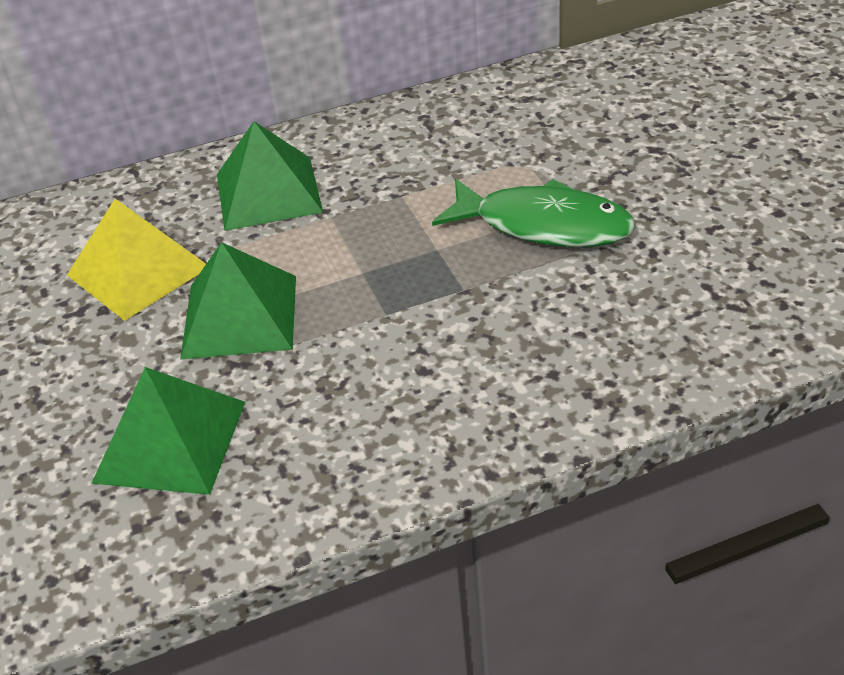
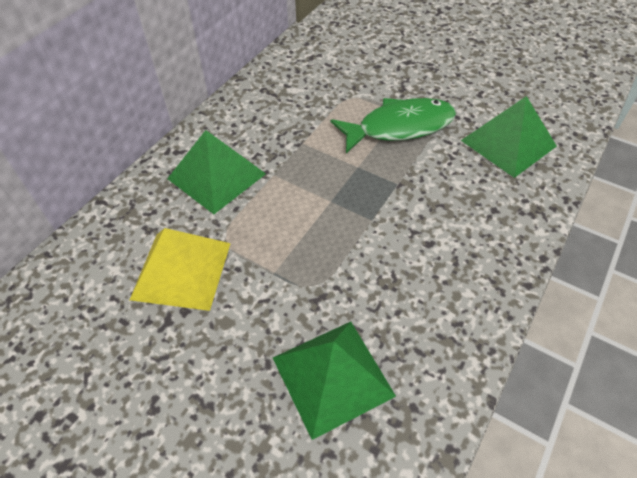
camera: 40 degrees left, 10 degrees up
(239, 316) = (286, 266): green pyramid -> green pyramid (508, 143)

